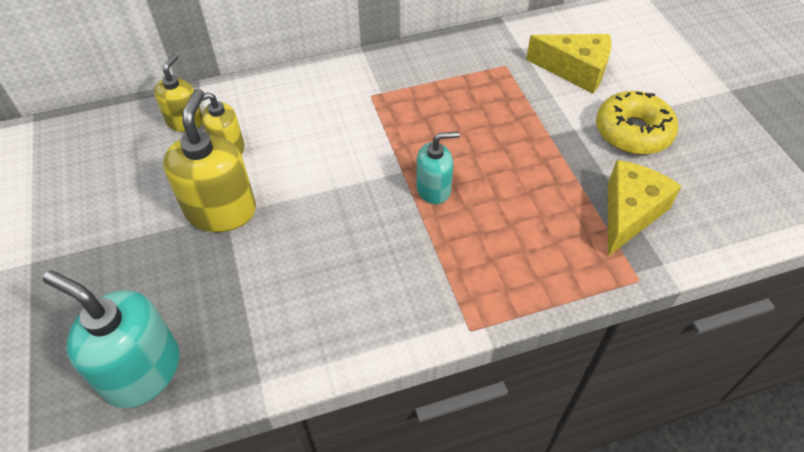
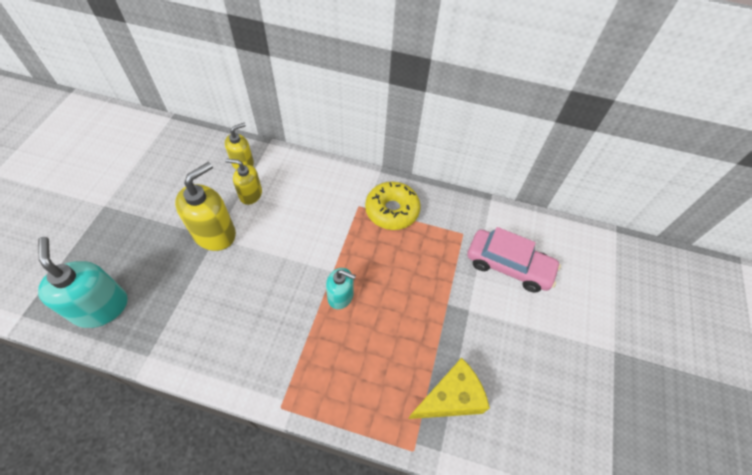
camera: 30 degrees right, 5 degrees up
(575, 70) = (508, 266): yellow cheese -> pink car
(633, 132) = (508, 338): yellow donut -> yellow donut (392, 210)

